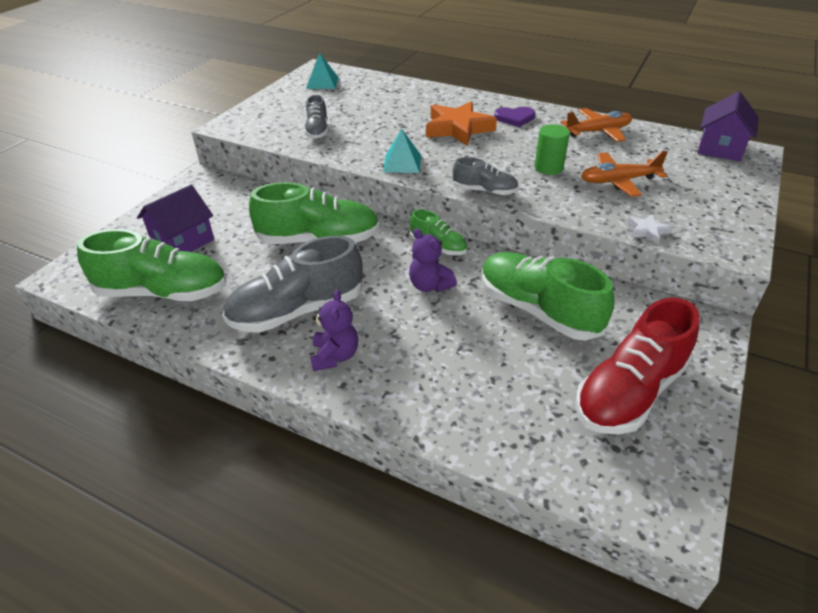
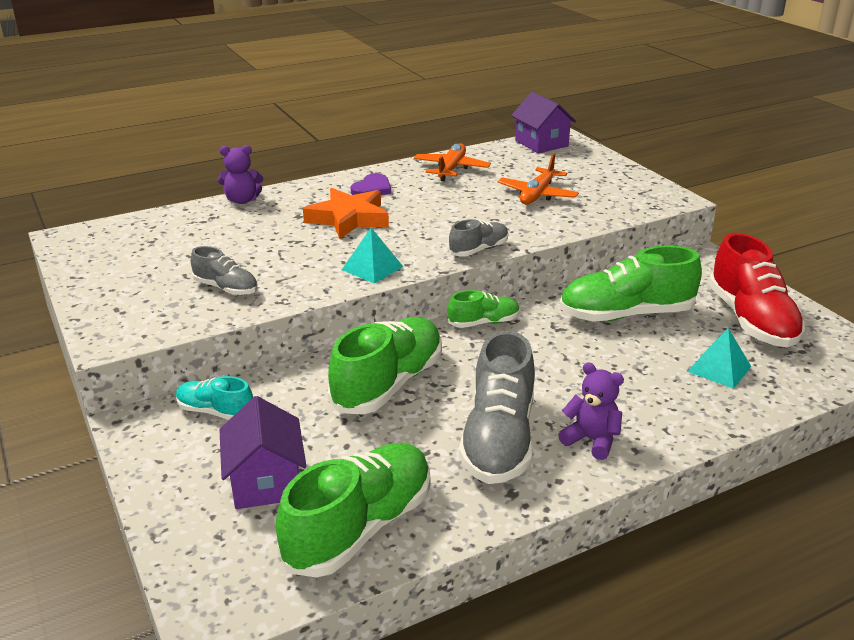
camera: 55 degrees left, 10 degrees down
(234, 196) = (215, 412): none -> turquoise shoe
(322, 82) = (110, 247): turquoise pyramid -> turquoise pyramid (719, 369)
(430, 285) = (539, 350): purple teddy bear -> purple teddy bear (242, 200)
(548, 168) = (479, 210): green cylinder -> none
(646, 231) = (618, 215): white star -> none

